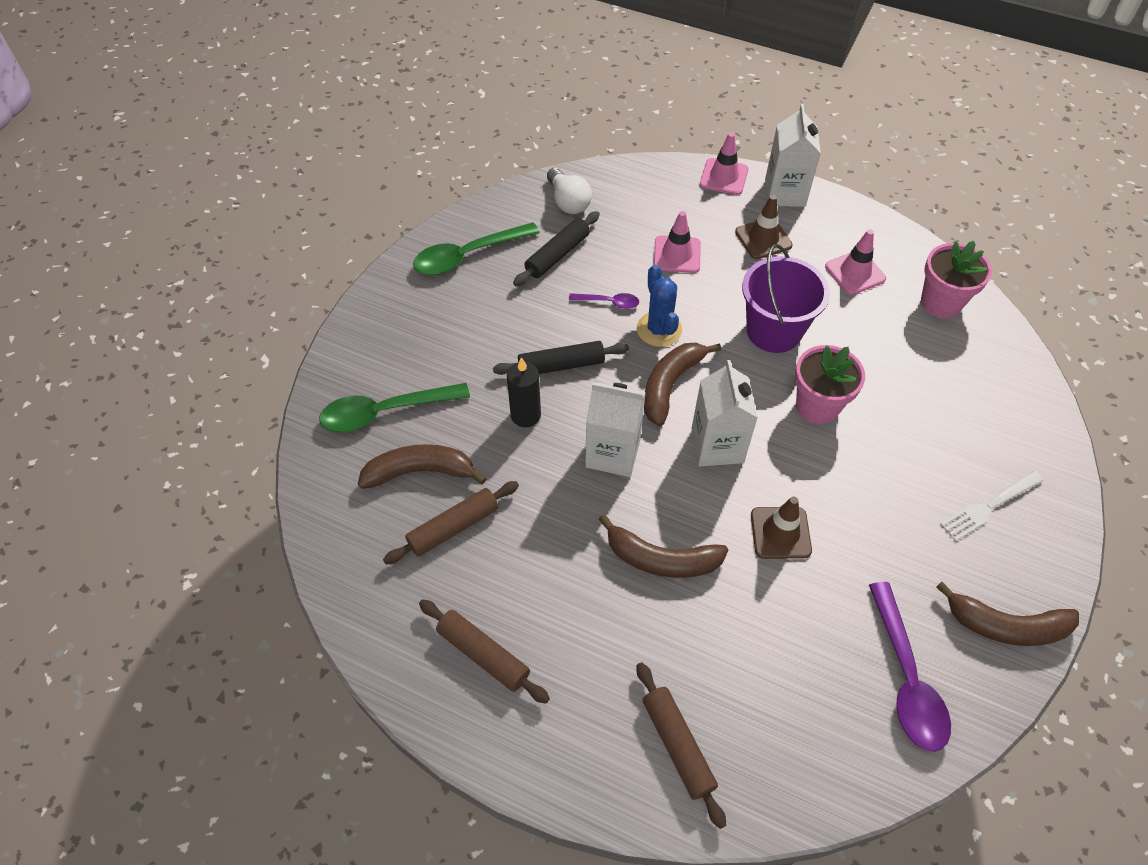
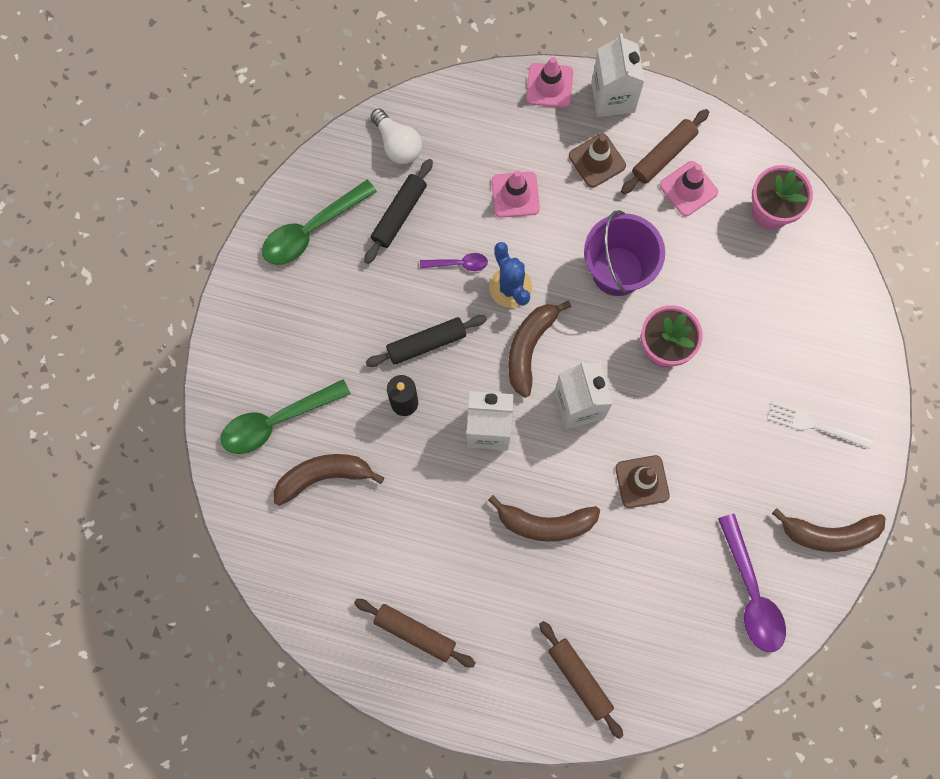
camera: 10 degrees left, 20 degrees up
(453, 527) = (365, 525): brown rolling pin -> brown rolling pin (663, 155)
(989, 506) = (815, 425): white fork -> white fork turned 60 degrees clockwise

